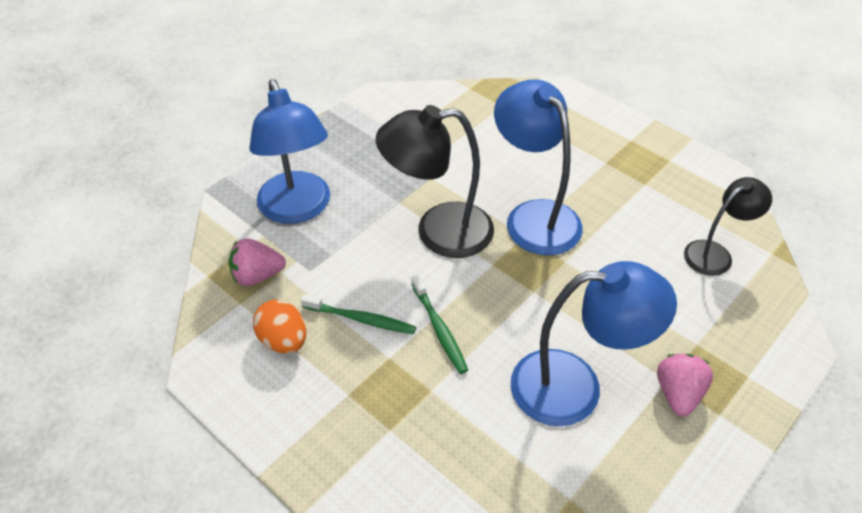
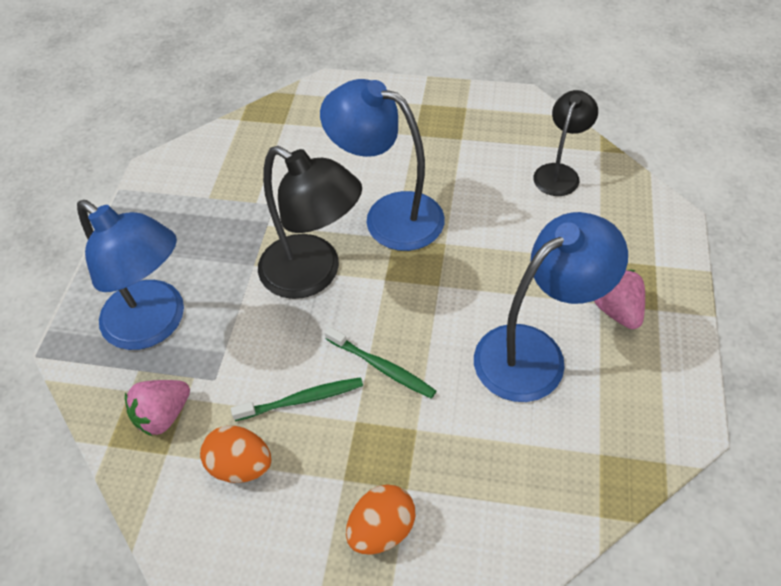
camera: 30 degrees left, 5 degrees up
(349, 446) = (381, 529): none -> orange egg
(438, 232) = (313, 274): black lamp -> black lamp turned 105 degrees counterclockwise

